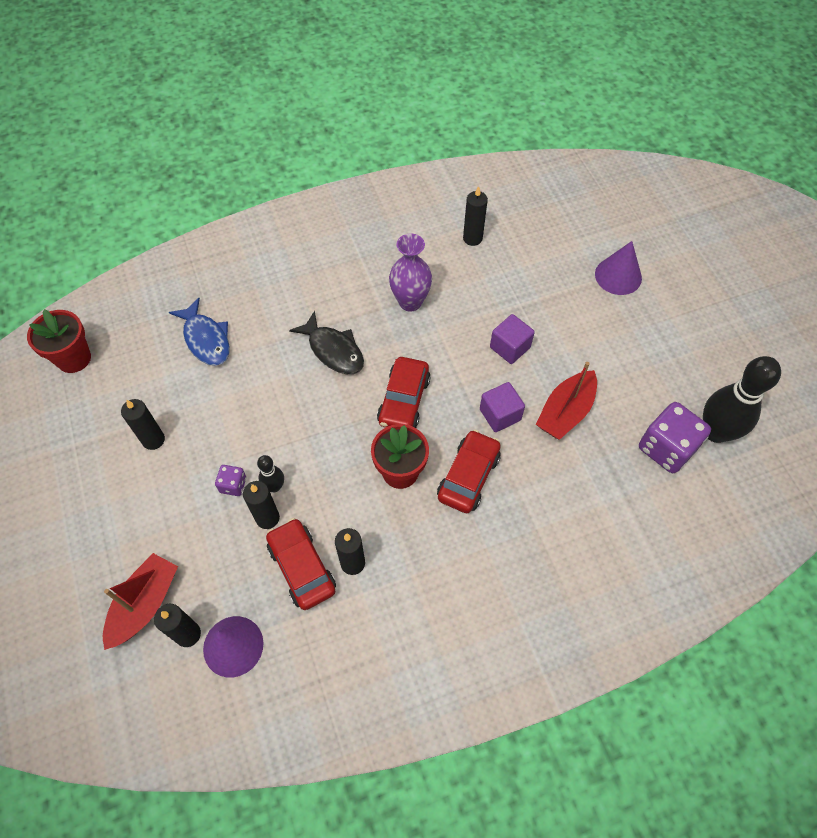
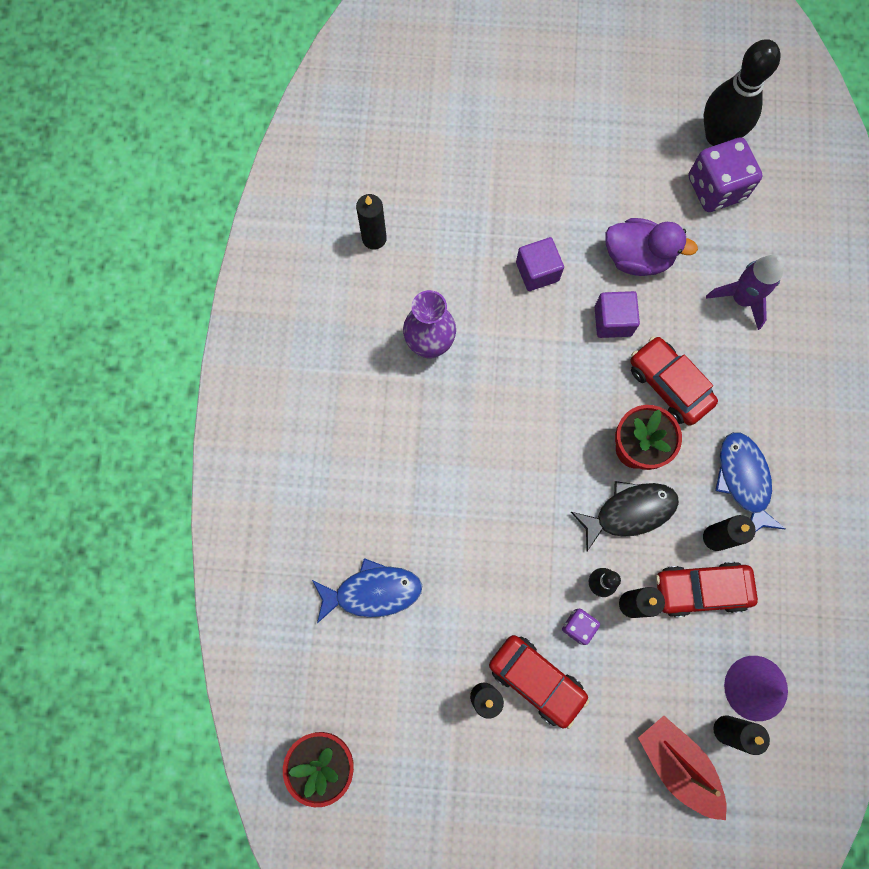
camera: 65 degrees left, 15 degrees up
(333, 350) = (455, 454): black fish -> black fish (629, 512)
(403, 400) = (553, 408): red car -> red car (536, 680)
(414, 567) = (743, 480): none -> blue fish
(565, 412) = (637, 257): red boat -> purple duck
(578, 505) = (741, 299): none -> purple rocket
(618, 276) = (499, 119): purple cone -> none

